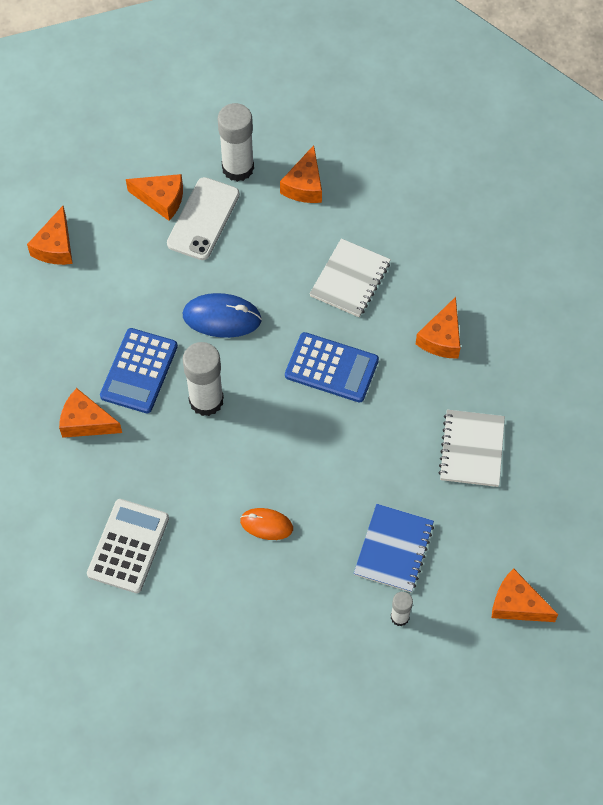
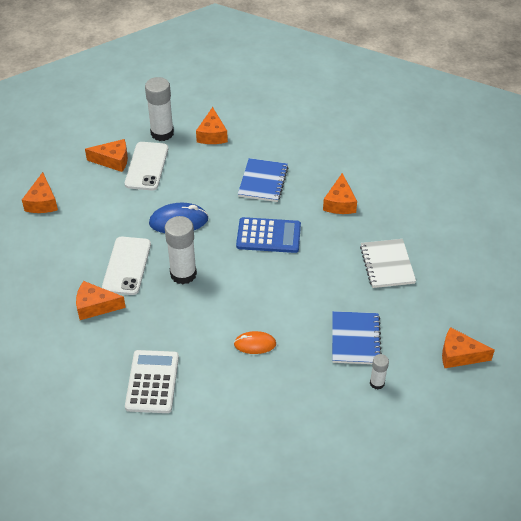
camera: 15 degrees left, 15 degrees down
(139, 371) = (127, 266): blue calculator -> white phone
(350, 279) = (263, 181): white notebook -> blue notebook

